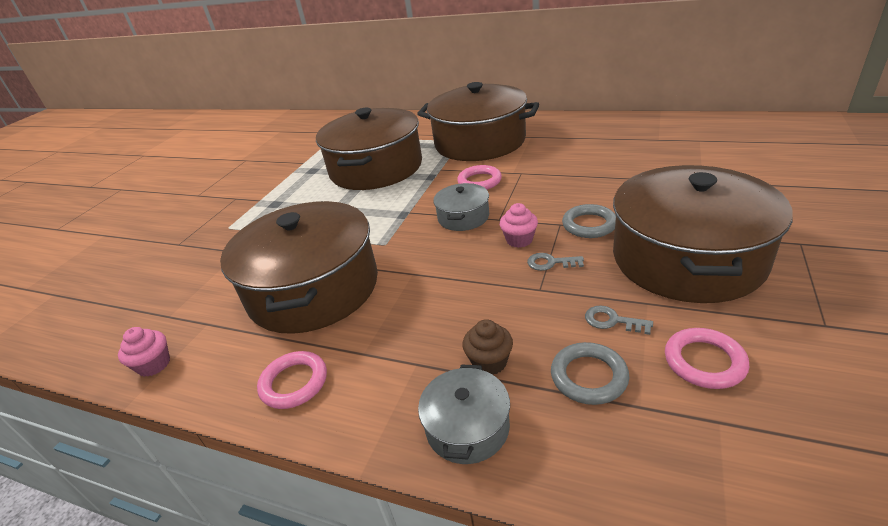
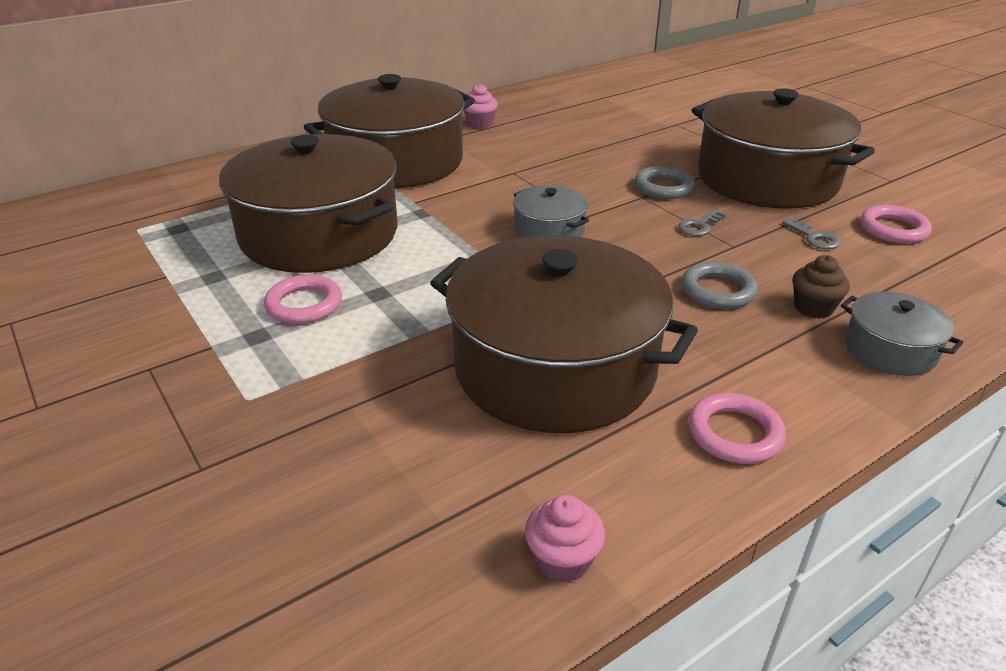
camera: 60 degrees left, 0 degrees up
(479, 181) = (488, 195): pink ring -> pink ring (304, 304)
(519, 240) = (640, 223): pink cupcake -> pink cupcake (480, 124)
(588, 376) = (872, 274): grey ring -> grey ring (718, 290)
(612, 321) = (814, 237): grey key -> grey key turned 90 degrees counterclockwise

